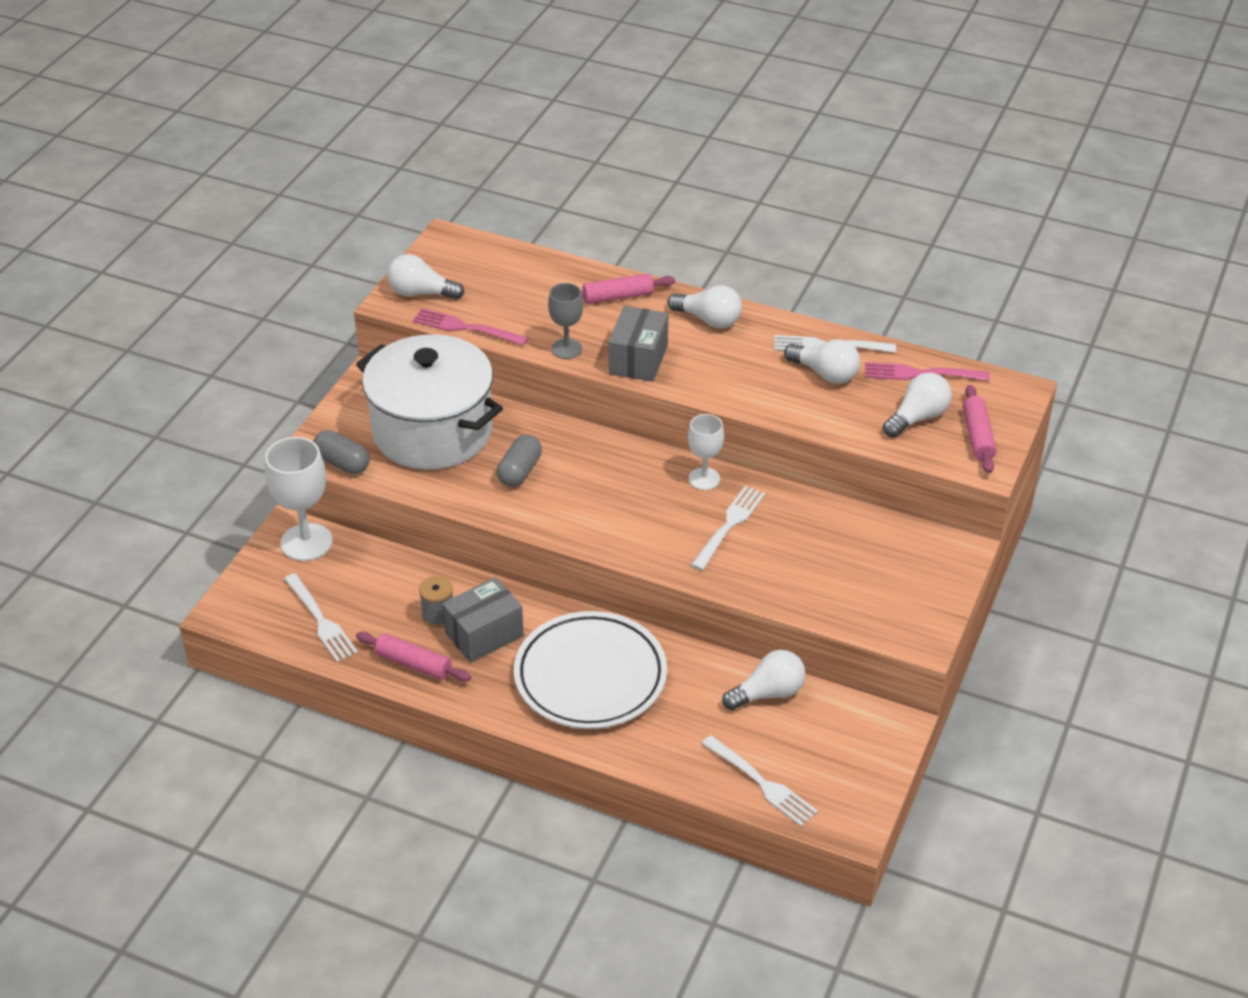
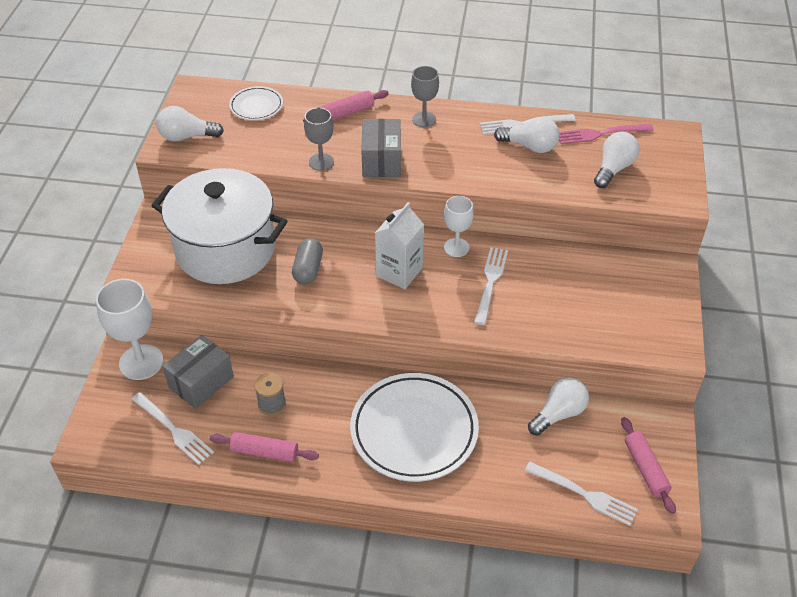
camera: 15 degrees left, 5 degrees up
(342, 463) = (158, 291): grey capsule -> none
(465, 328) = (233, 159): pink fork -> none
(484, 634) = (315, 412): grey box -> grey box (201, 382)
(514, 271) = (256, 106): none -> white plate
(625, 494) = (399, 272): none -> white carton
(708, 320) = (424, 119): white light bulb -> grey goblet
(977, 436) = (664, 175): pink rolling pin -> pink rolling pin (645, 469)

